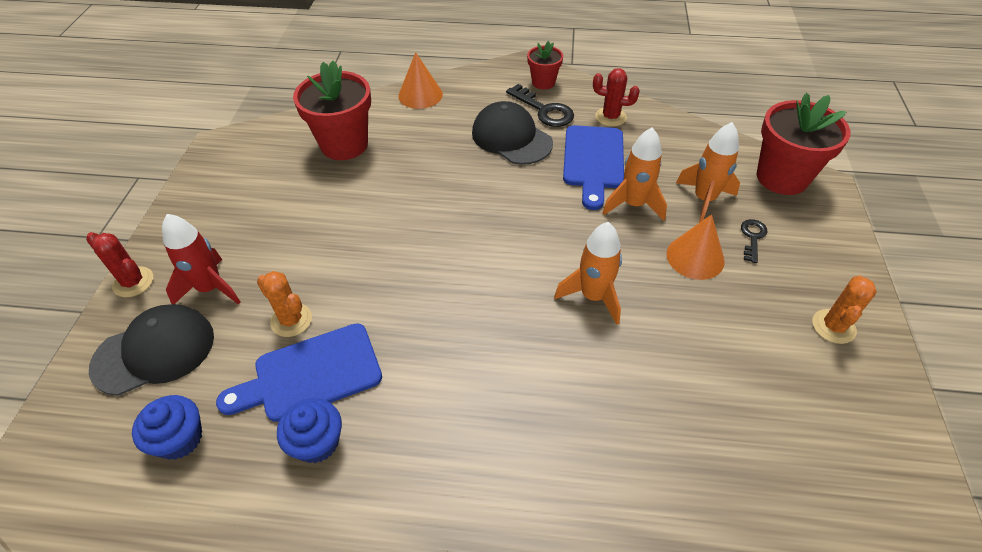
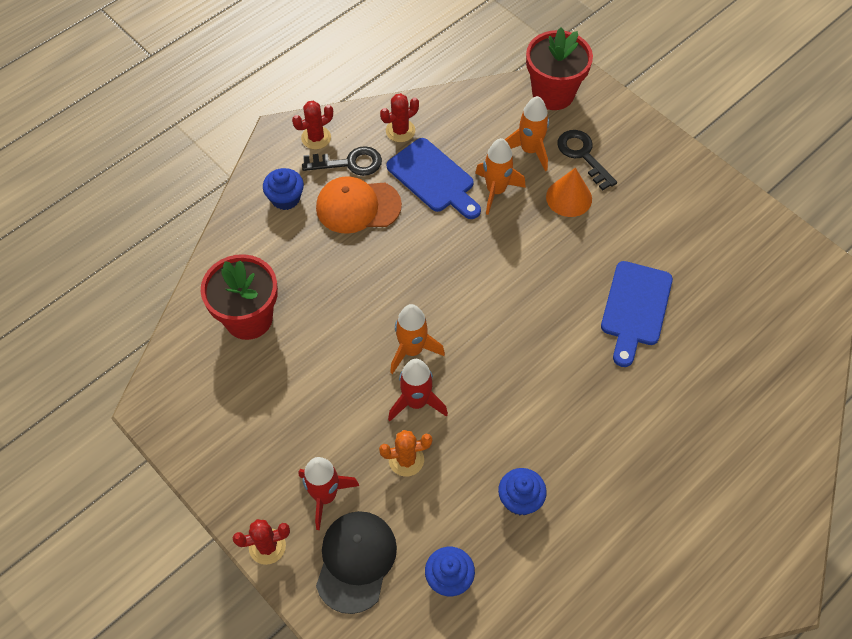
camera: 50 degrees left, 10 degrees up
(310, 374) = (464, 474): blue cutting board -> blue cutting board (635, 308)
(359, 289) = (416, 402): none -> red rocket
(420, 95) = (241, 227): orange cone -> none
(471, 100) = (285, 198): none -> blue cupcake
(511, 138) = (358, 206): black cap -> orange cap
(543, 82) = (316, 138): red flower pot -> red cactus
(593, 296) = (547, 276): orange rocket -> orange rocket (412, 350)
(752, 237) = (582, 155): black key -> black key, size x1.68
(833, 326) = (675, 179): orange cactus -> none

